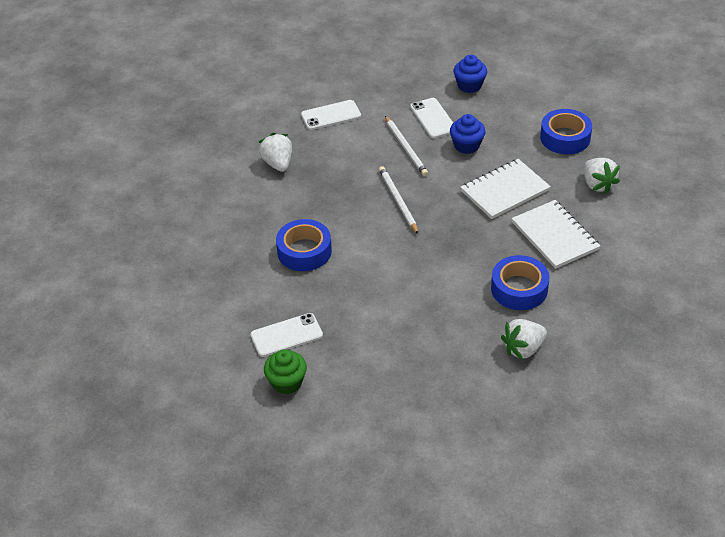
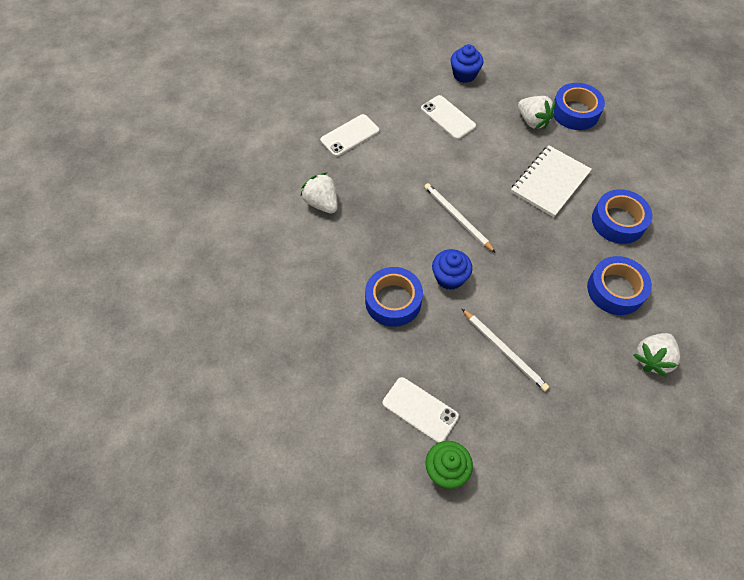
camera: 20 degrees left, 15 degrees up
(286, 335) = (420, 409): white phone -> white phone turned 75 degrees clockwise
(406, 148) = (437, 156): white pencil -> white pencil (504, 351)
(466, 145) = (492, 140): blue cupcake -> blue cupcake (449, 278)
(555, 236) = (618, 221): white notebook -> blue tape
(597, 184) = (627, 156): white strawberry -> white strawberry (532, 121)

